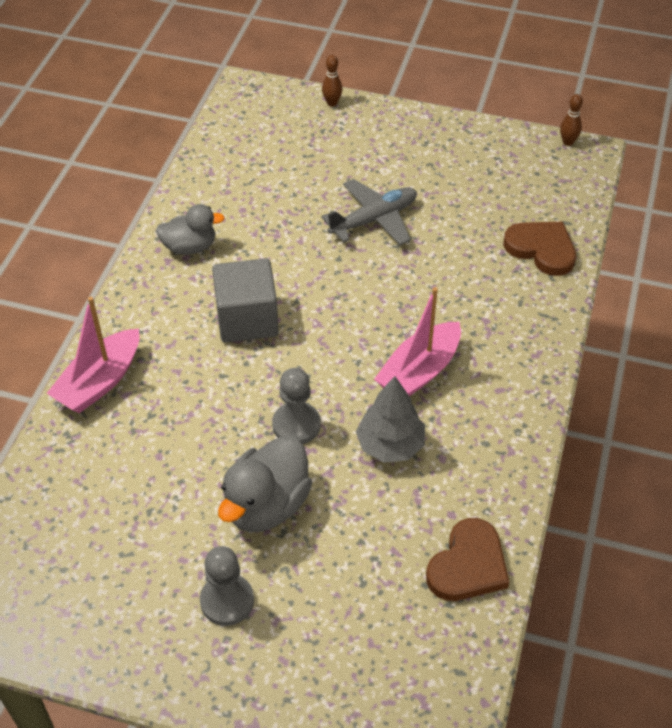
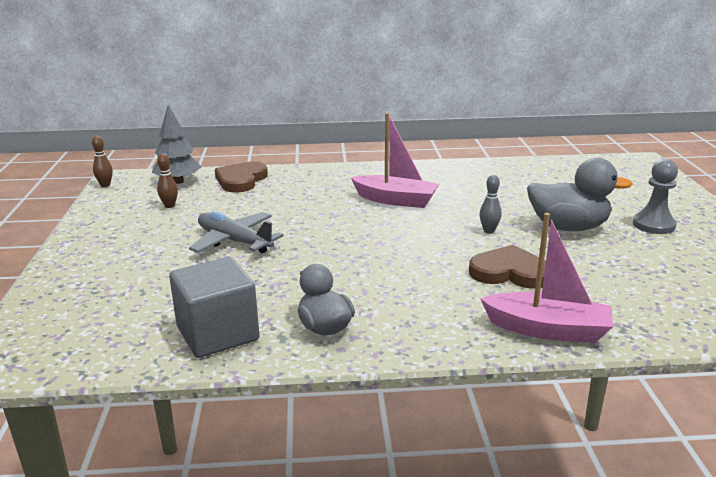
camera: 110 degrees left, 25 degrees down
(247, 319) = (400, 273): grey cube -> grey cube (217, 333)
(296, 425) = (489, 231): grey pawn -> grey bowling pin
(332, 103) = (40, 295): brown bowling pin -> brown bowling pin (169, 206)
(390, 445) = (469, 199): grey tree -> grey tree (178, 181)
(468, 565) = (528, 169): brown heart -> brown heart (510, 272)

